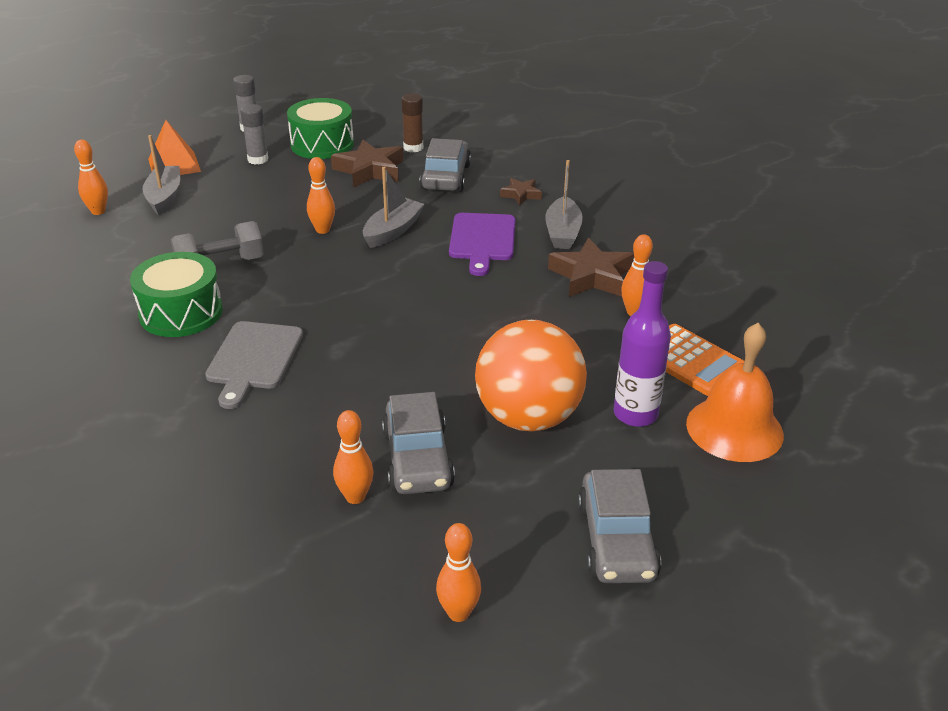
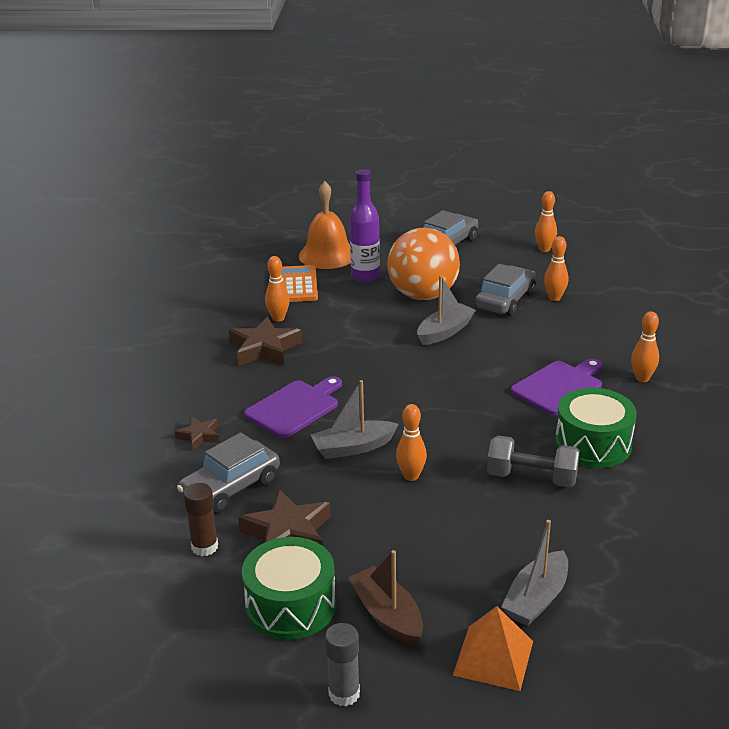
camera: 140 degrees left, 5 degrees down
(98, 211) = (623, 610): orange bowling pin -> orange bowling pin (642, 378)
(254, 359) = (559, 387): grey cutting board -> purple cutting board
(258, 159) = (387, 615): grey glue stick -> brown boat
(562, 233) = (227, 387): grey boat -> grey boat (445, 332)

